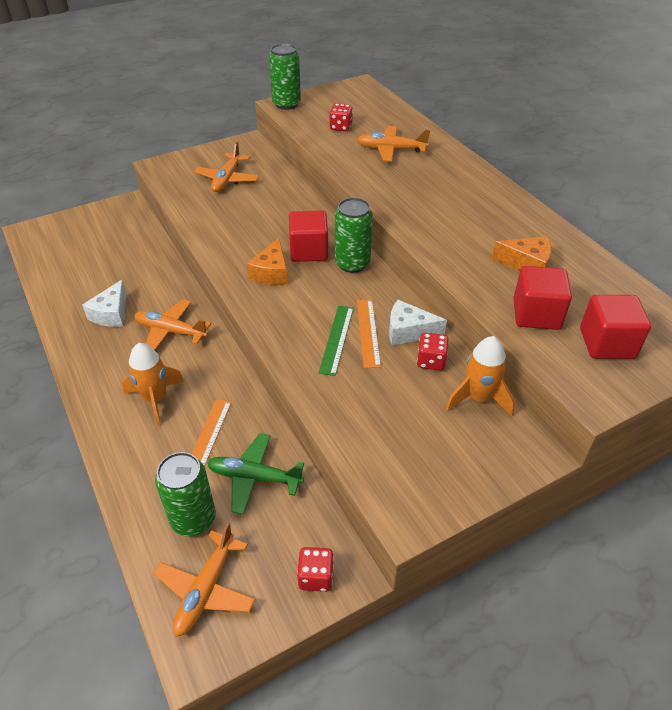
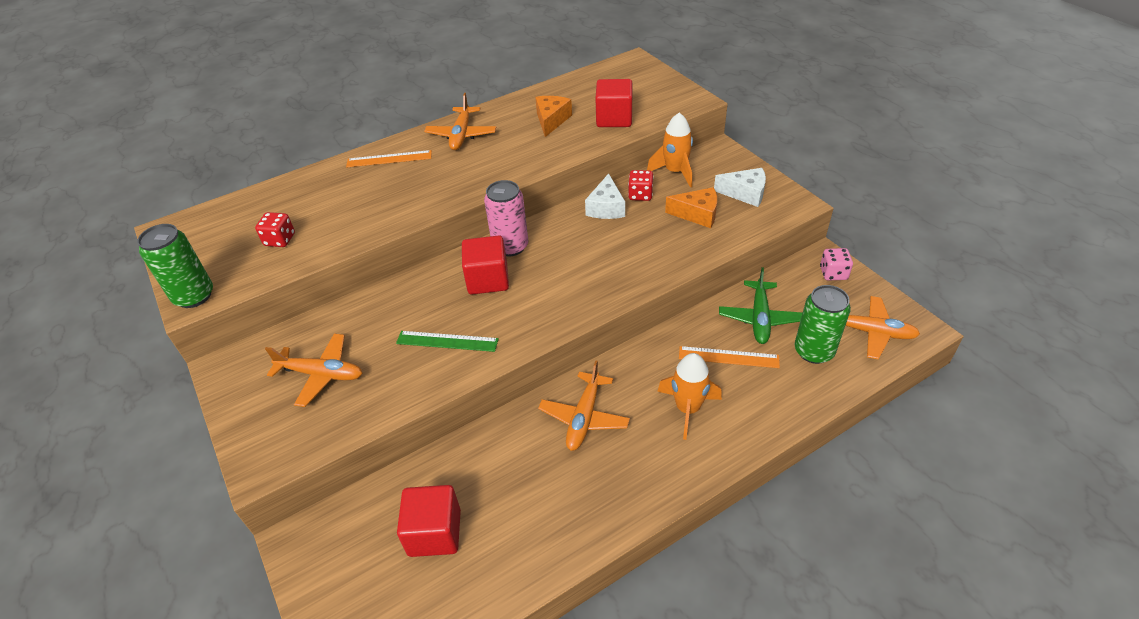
camera: 90 degrees left, 0 degrees up
(111, 313) = (557, 489): white cheese -> white cheese (745, 193)
(271, 272) = (526, 305): orange cheese -> orange cheese (697, 214)
(316, 577) = (833, 273): red dice -> pink dice
(336, 339) = (622, 249): green ruler -> green ruler (447, 341)
(352, 264) = (510, 246): green can -> pink can
(368, 332) = (610, 231): orange ruler -> orange ruler (389, 159)
(391, 150) = (346, 198): orange plane -> orange plane (461, 135)
(607, 343) = (640, 92): red cube -> red cube (434, 532)

